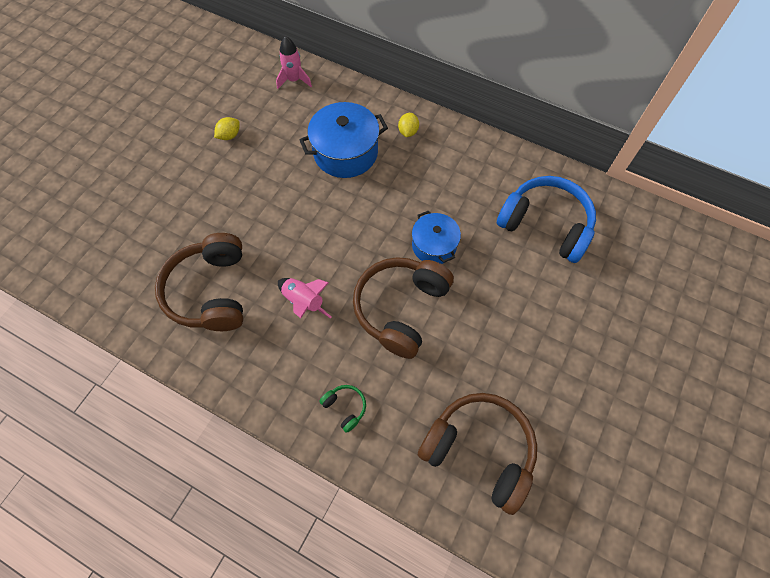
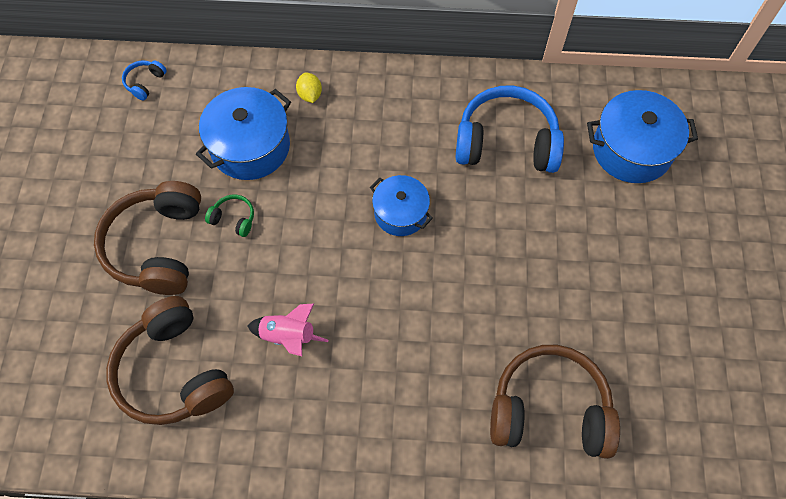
camera: 25 degrees left, 0 degrees up
(229, 135) = (100, 180): yellow lemon -> none
(294, 80) = (145, 82): pink rocket -> blue headphones
(345, 407) = (391, 430): green headphones -> green headphones (233, 219)
(400, 308) = (398, 297): brown headphones -> brown headphones (157, 246)
(650, 272) = (631, 150): none -> blue pot

